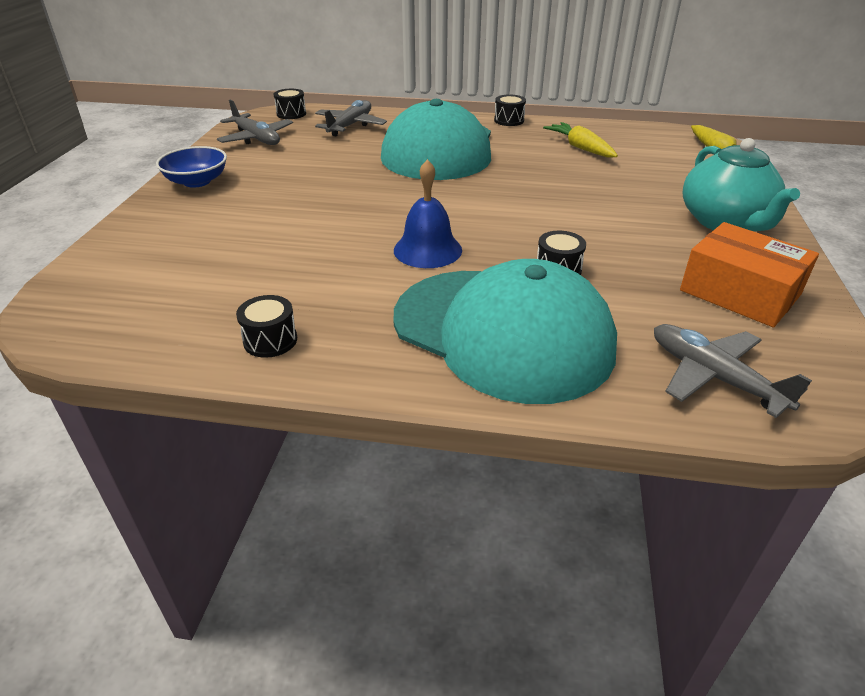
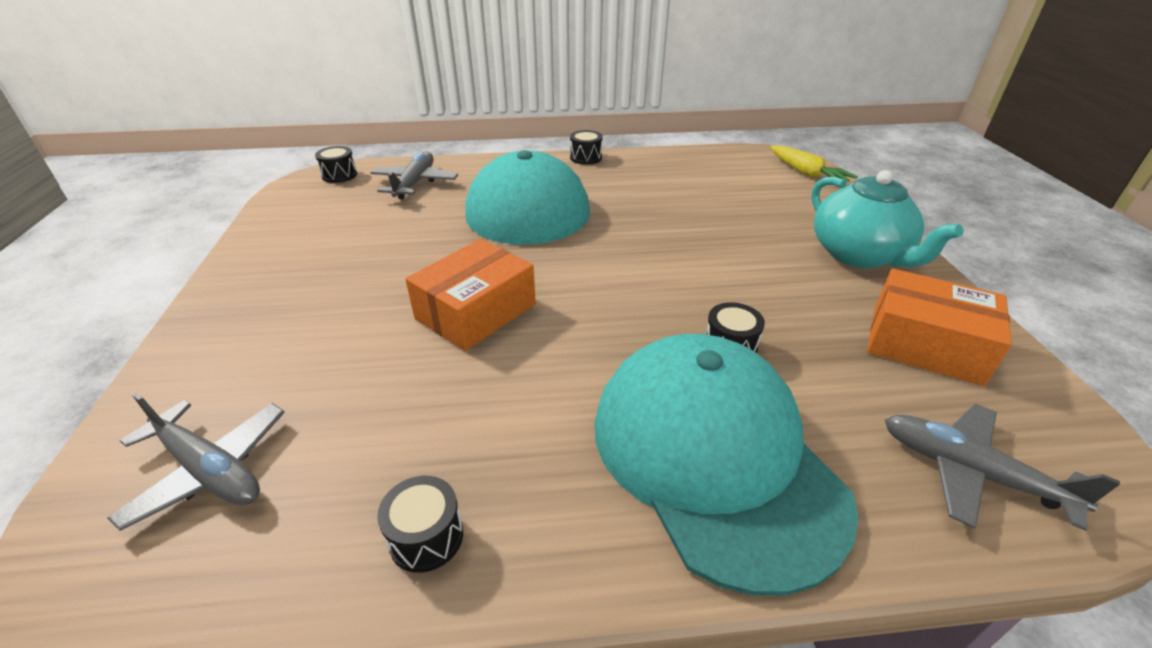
camera: 15 degrees left, 0 degrees up
(197, 181) = (246, 286): blue bowl -> none
(256, 138) = (307, 213): grey plane -> grey plane (209, 470)
(361, 219) = (475, 311): none -> orange box
(427, 250) = (572, 344): blue bell -> none
(502, 333) = (714, 456): turquoise cap -> turquoise cap turned 135 degrees counterclockwise
(580, 148) = (674, 183): yellow carrot -> none

